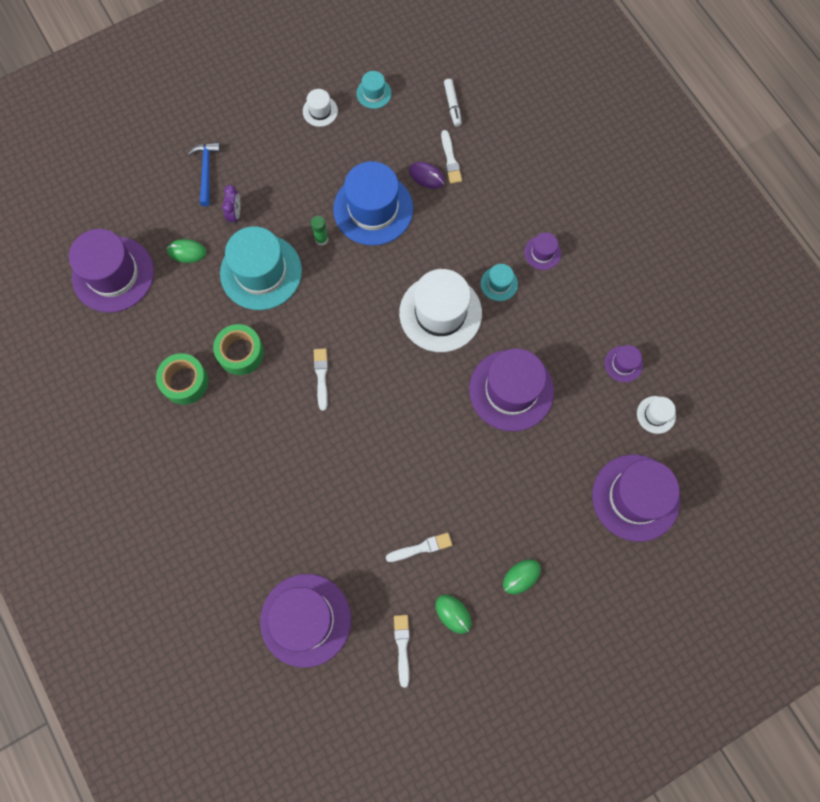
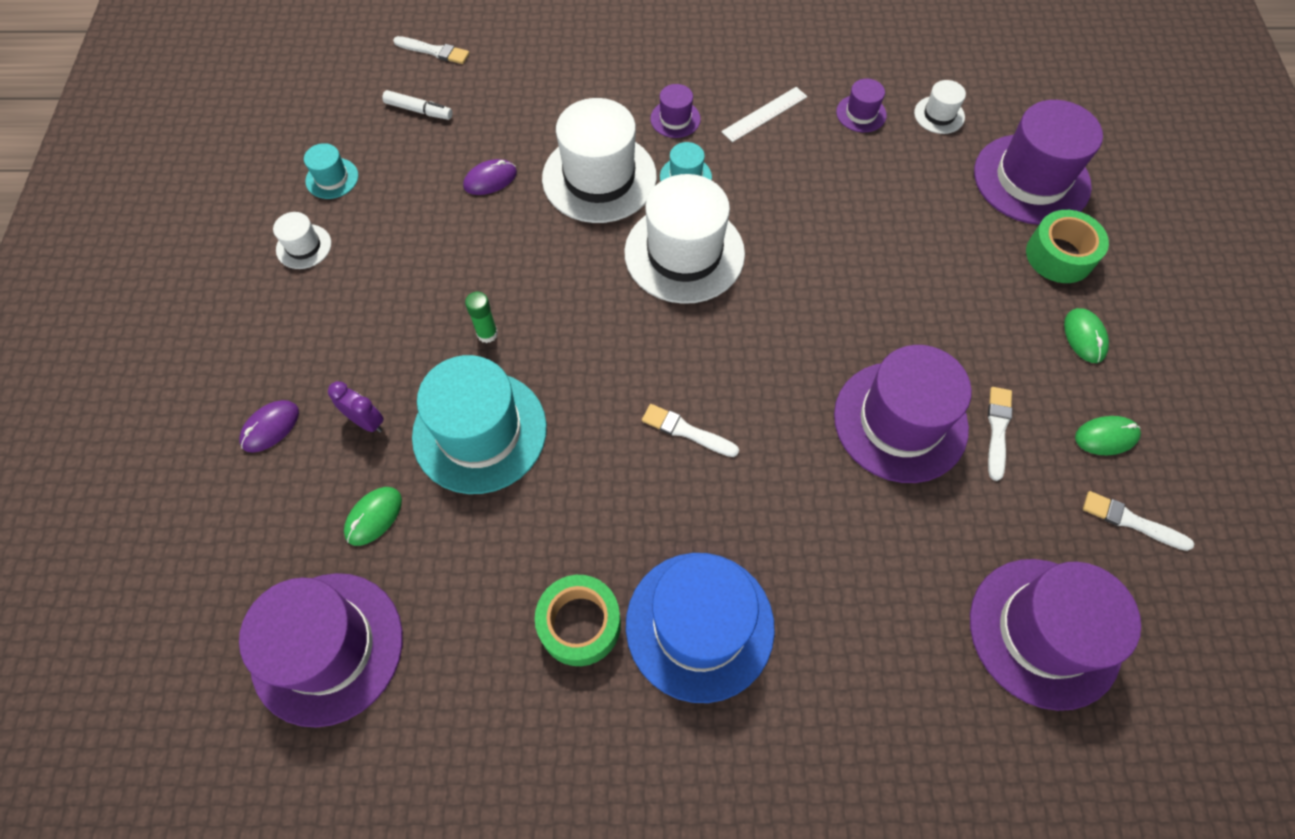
camera: 60 degrees left, 10 degrees down
(206, 171) = (270, 427): blue hammer -> purple mouse
(240, 353) = (584, 520): green tape -> green tape (1059, 255)
(373, 209) = (489, 255): blue hat -> blue hat (699, 625)
(450, 159) = (488, 146): white brush -> white brush (434, 51)
(467, 235) = (599, 177): none -> white hat
(511, 390) = (832, 231): purple hat -> purple hat (900, 421)
(582, 304) = (764, 114): none -> white ruler

